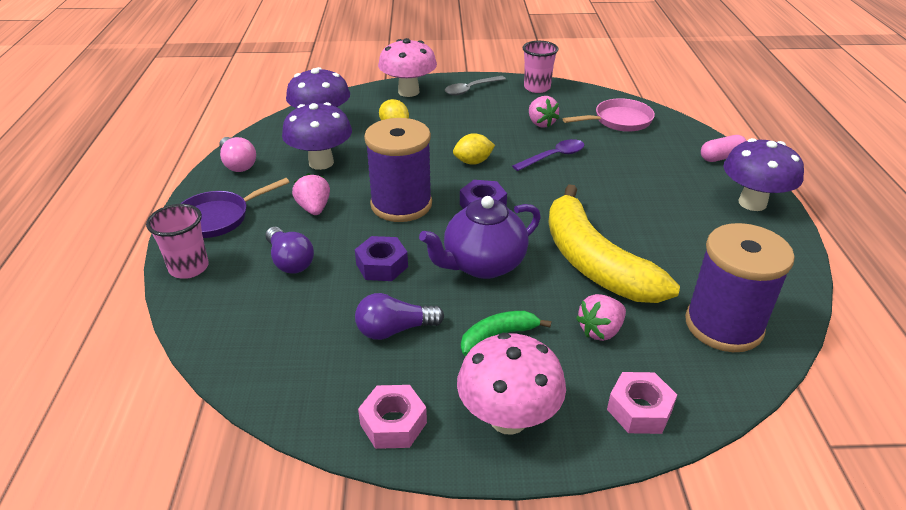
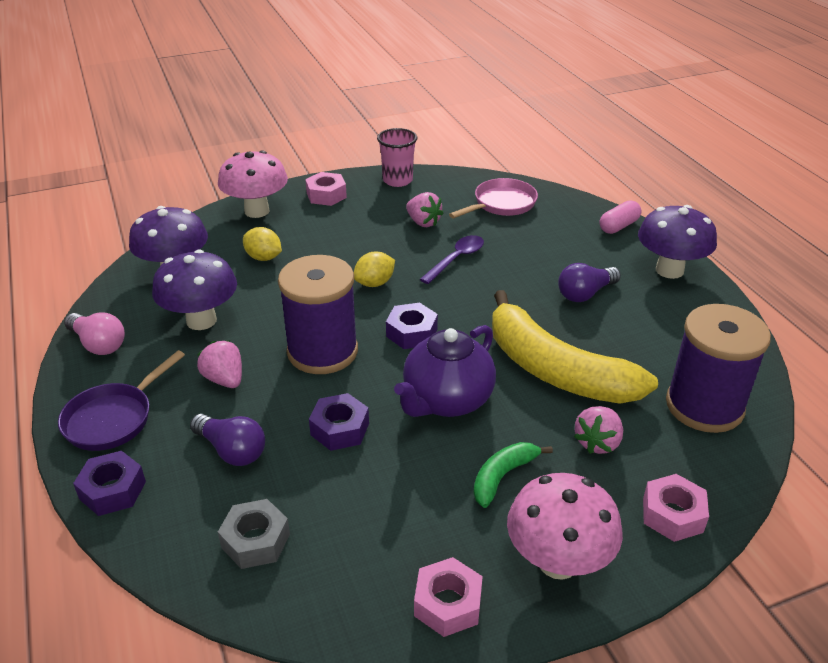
camera: 20 degrees left, 0 degrees up
(189, 268) = (113, 490): pink cup -> purple nut
(270, 331) = (256, 541): none -> grey nut
(394, 330) = (393, 499): purple light bulb -> purple light bulb (585, 294)
(471, 89) = (326, 195): grey spoon -> pink nut

